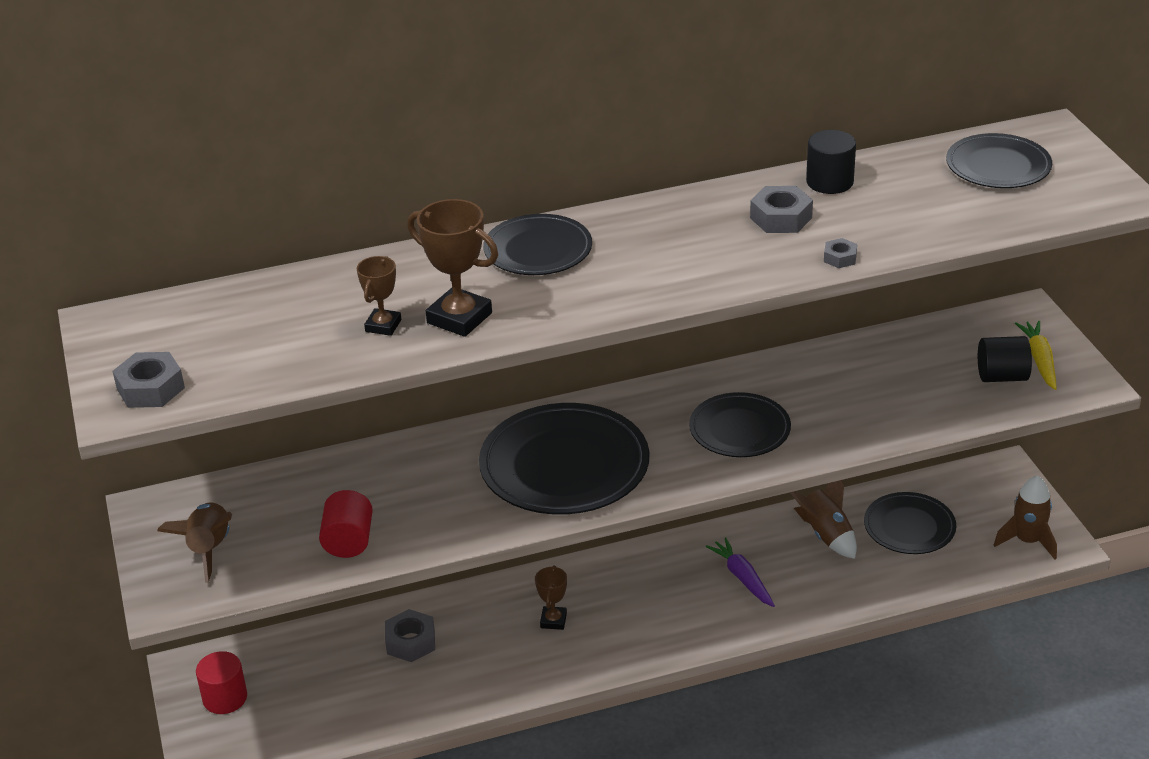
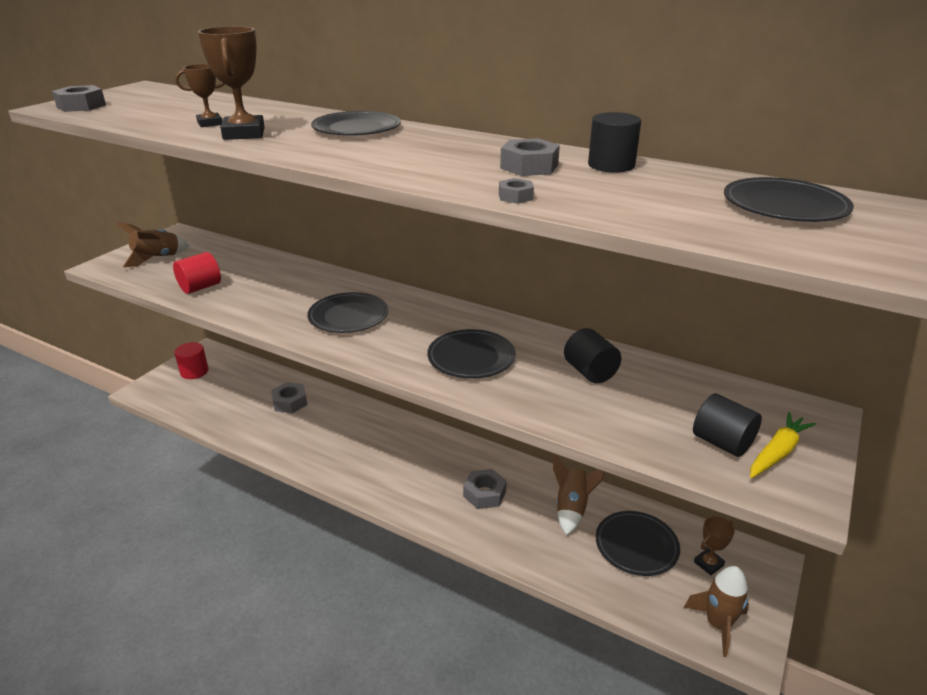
camera: 45 degrees right, 5 degrees down
(553, 620) = (359, 440): brown trophy -> brown trophy (708, 564)
(564, 465) = (348, 316): black plate -> black plate, size x0.61
(742, 578) = (484, 494): purple carrot -> grey nut
(843, 380) = (590, 372): none -> black cylinder

